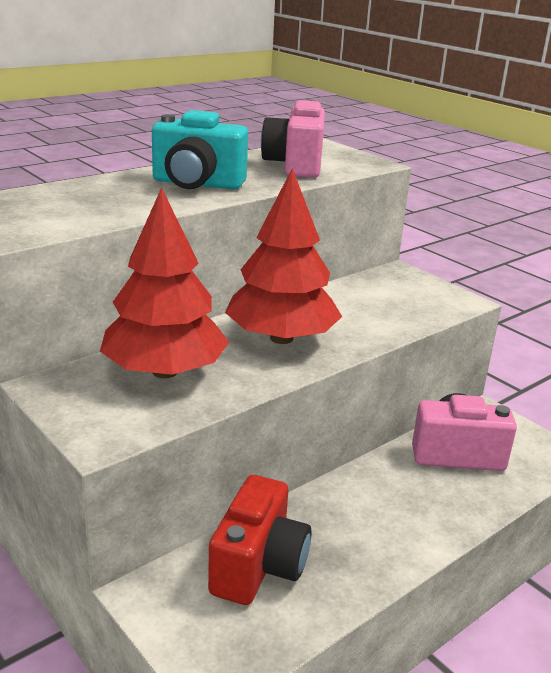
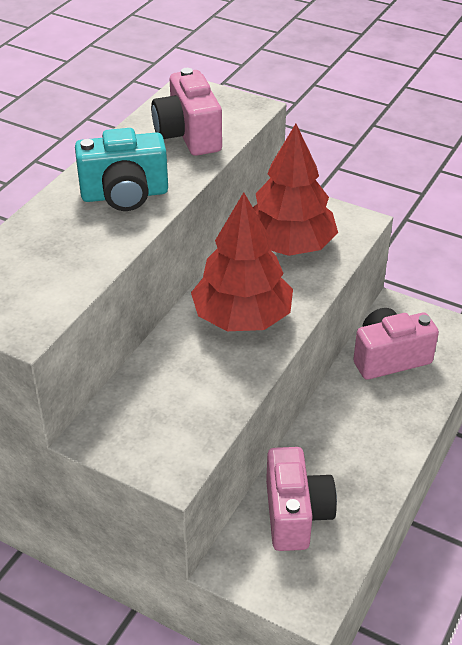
camera: 20 degrees left, 15 degrees up
(165, 371) = (174, 387): red tree -> red tree (289, 245)
(258, 566) = (296, 514): red camera -> pink camera

